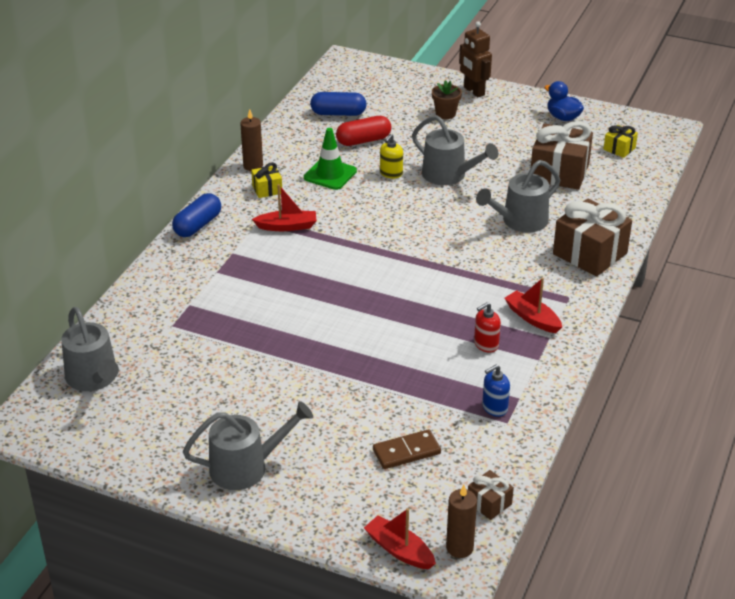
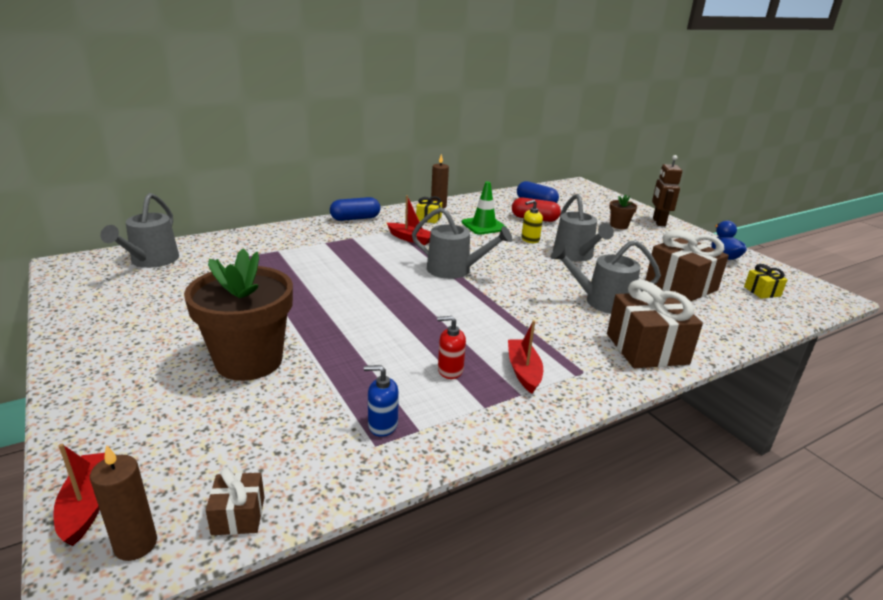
camera: 35 degrees right, 10 degrees down
(246, 467) = (122, 357): grey watering can -> grey watering can (455, 270)
(342, 416) = (249, 361): none -> brown flower pot
(406, 451) = (248, 417): brown domino -> none

